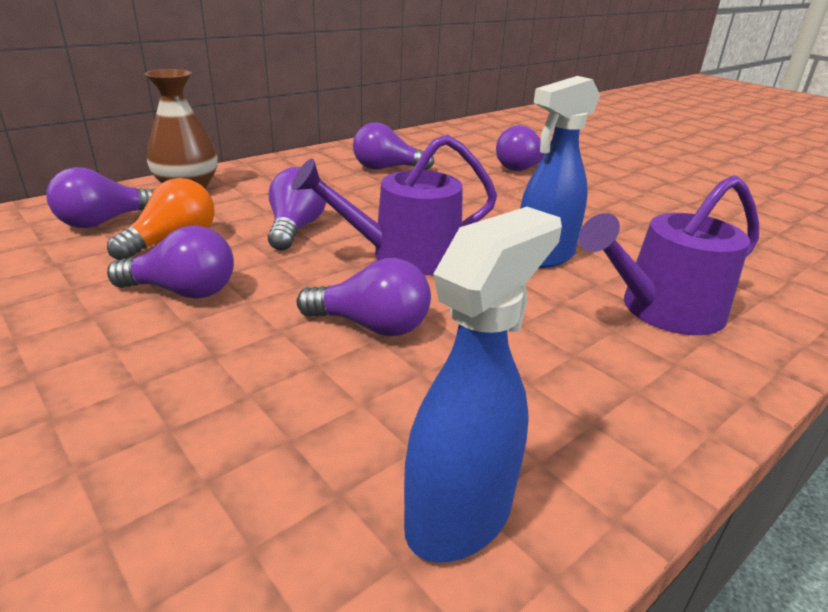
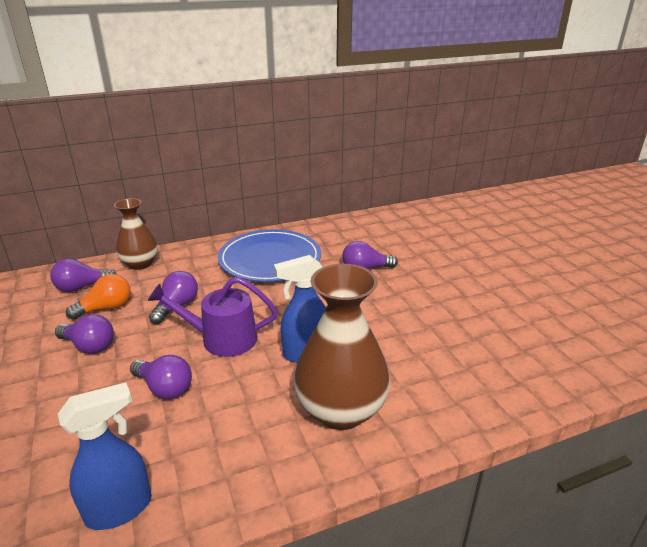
camera: 20 degrees right, 0 degrees up
(387, 168) = (270, 259): purple light bulb -> blue plate
(663, 310) = (340, 410): purple watering can -> brown vase

